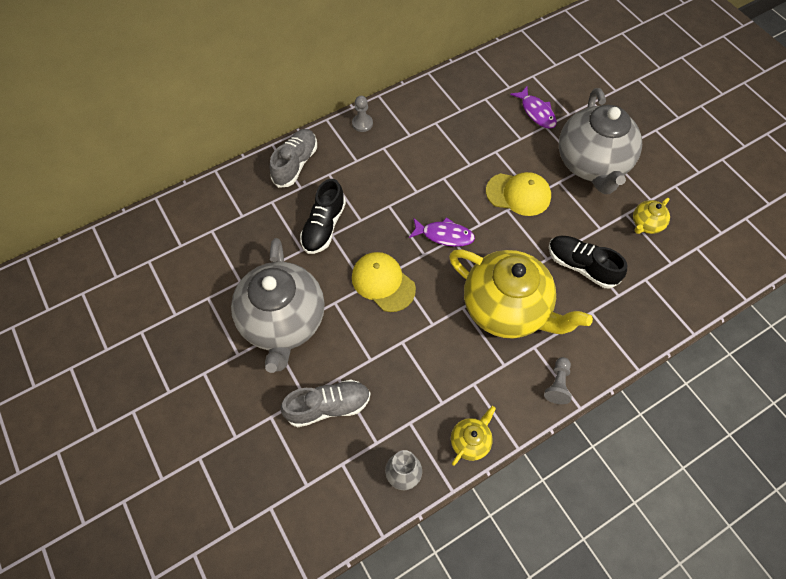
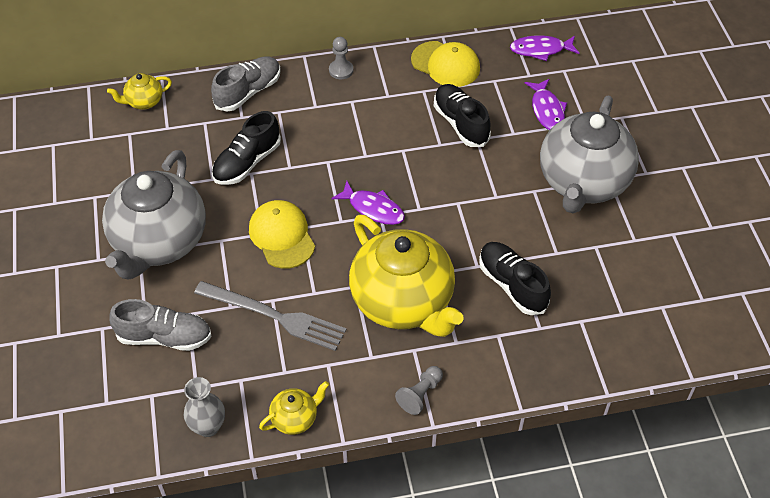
camera: 20 degrees right, 10 degrees down
(410, 356) = (274, 316): none -> grey fork
(477, 142) = (460, 123): none -> black shoe
(507, 63) = (540, 50): none -> purple fish
(518, 194) = (479, 190): yellow cap -> yellow cap (445, 64)
(645, 224) = (613, 264): yellow teapot -> yellow teapot (144, 102)

